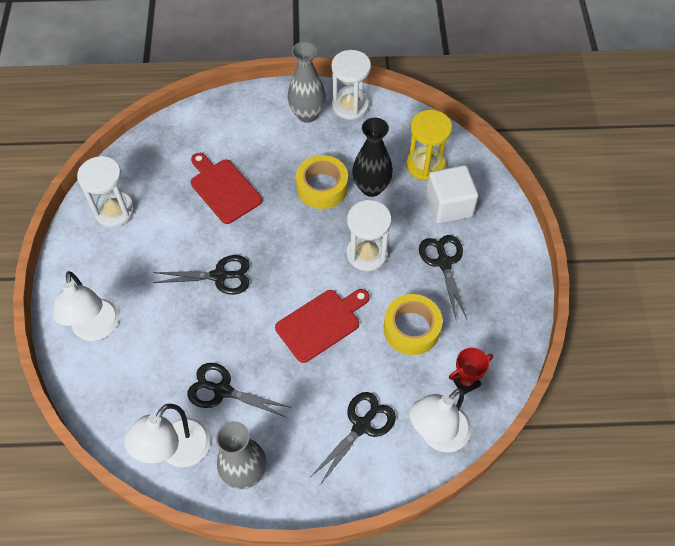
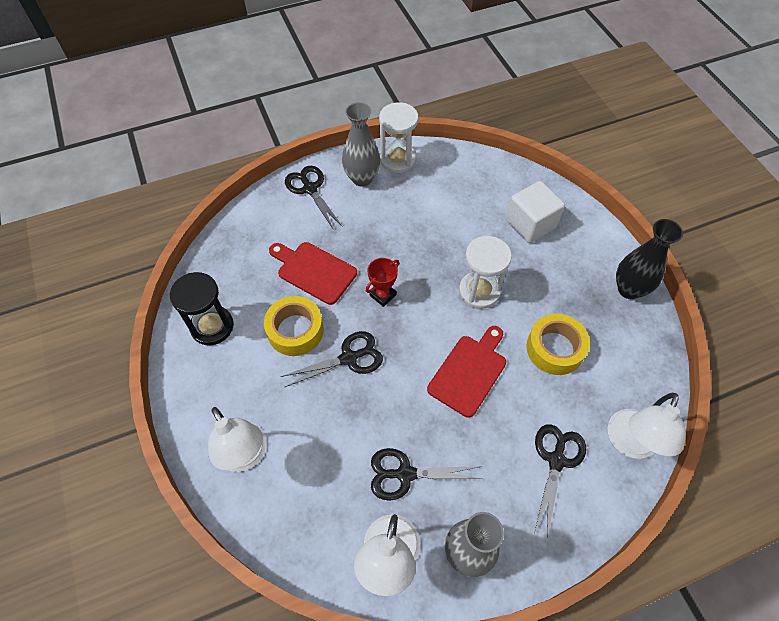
camera: 20 degrees left, 0 degrees up
(114, 211) = (212, 326): white hourglass -> black hourglass
(322, 187) = (407, 241): yellow tape -> yellow tape (295, 330)
(371, 187) = (453, 228): black vase -> black vase (629, 289)
(425, 165) = (491, 194): yellow hourglass -> none
(444, 263) = (552, 277): black scissors -> black scissors (310, 189)
(465, 382) = (628, 382): red trophy -> red trophy (383, 295)

